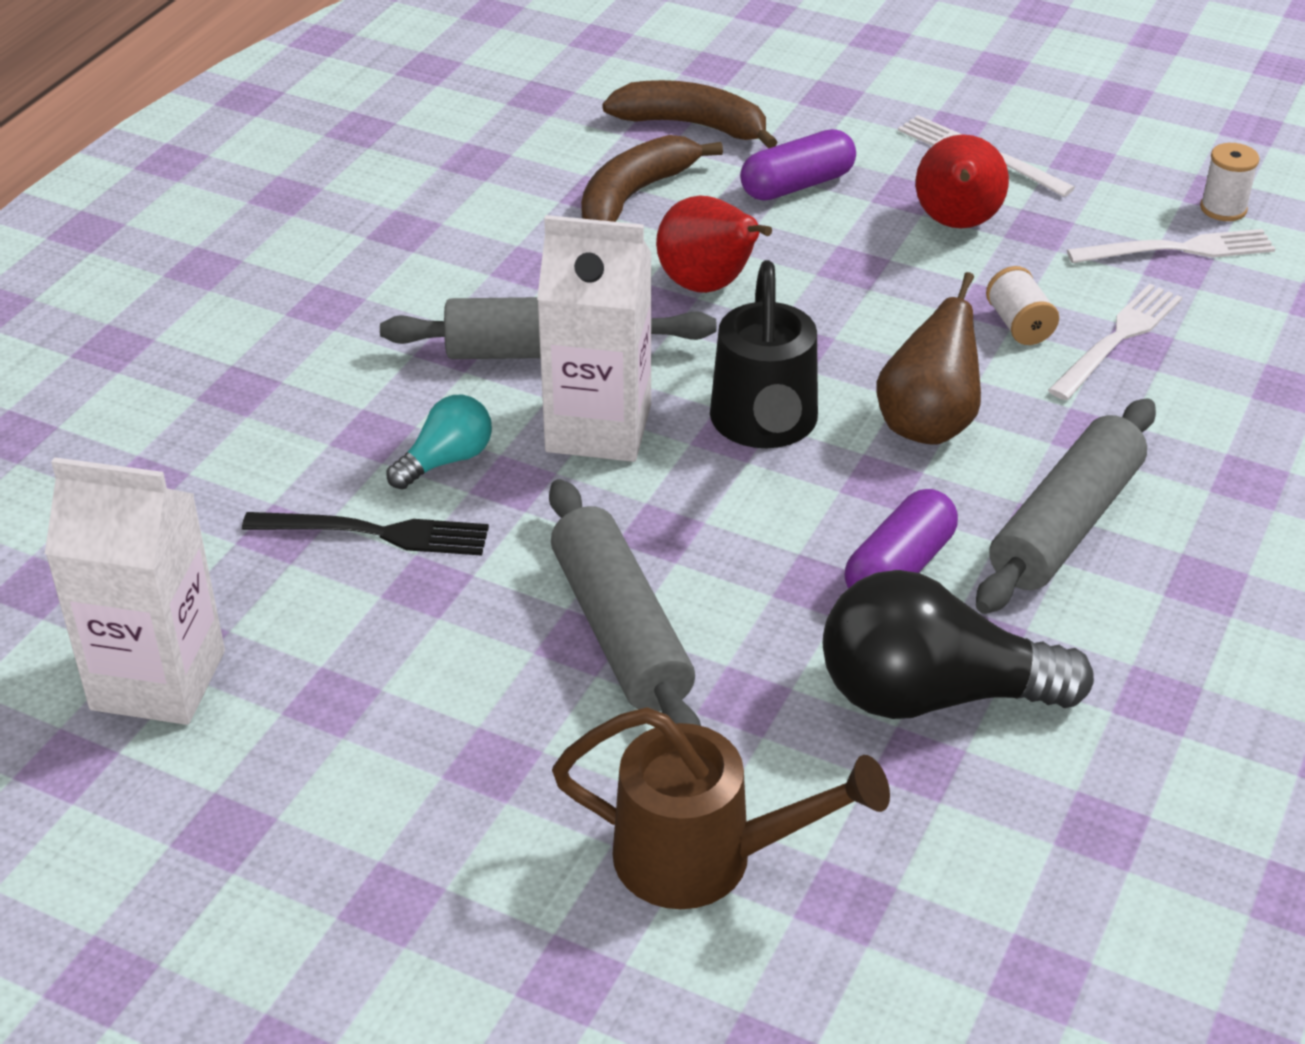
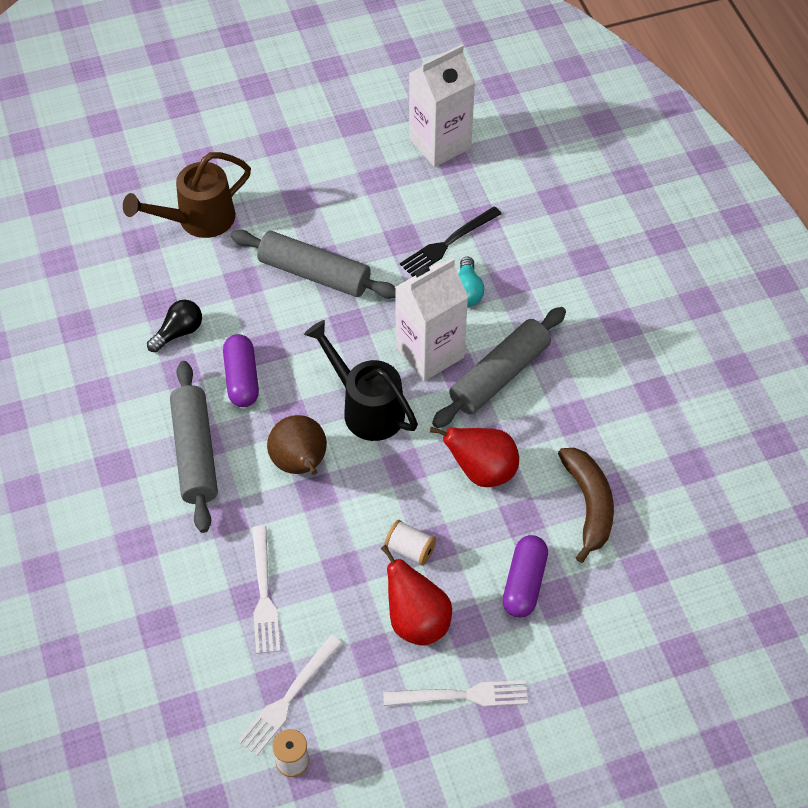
camera: 135 degrees right, 15 degrees up
(693, 126) = (629, 587): brown banana -> none
(932, 695) = (179, 332): black light bulb -> black light bulb, size x0.51
(1019, 325) = (318, 565): white spool -> white spool (410, 549)

